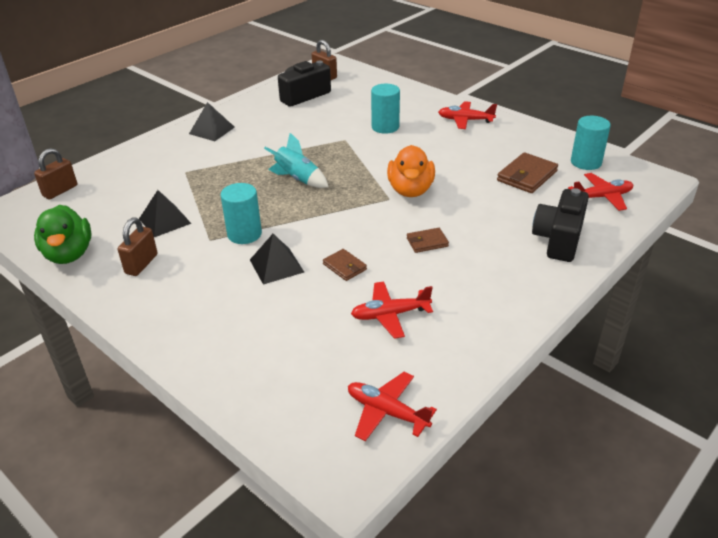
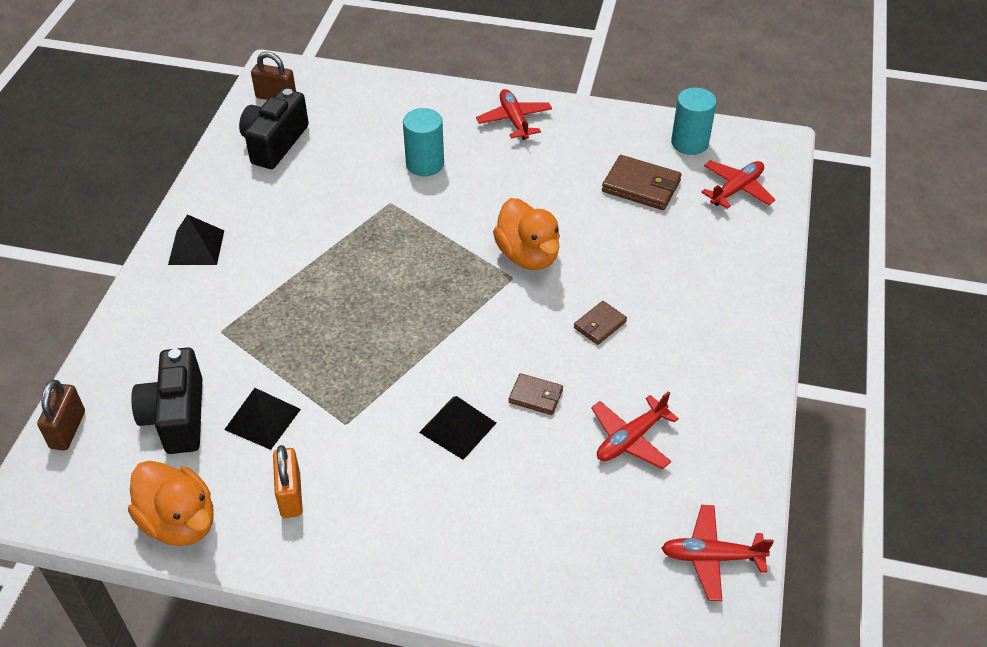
camera: 30 degrees left, 10 degrees up
(69, 254) = (180, 522): green duck -> orange duck
(141, 264) = (290, 495): brown padlock -> orange padlock
(244, 234) = (382, 398): turquoise cylinder -> none
(298, 179) = (380, 288): turquoise rocket -> none
(465, 120) = (514, 120): red plane -> red plane turned 90 degrees clockwise
(527, 176) = (641, 186): brown wallet -> brown wallet turned 75 degrees counterclockwise
(558, 239) = (730, 266): black camera -> black camera (177, 416)

